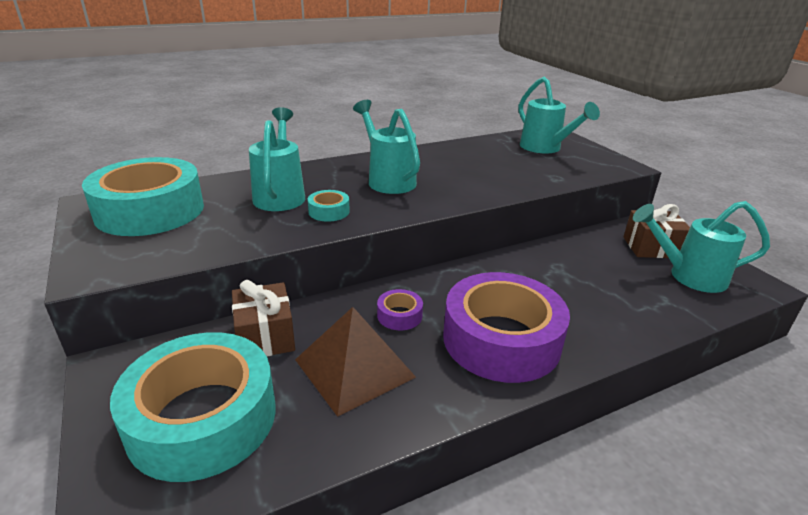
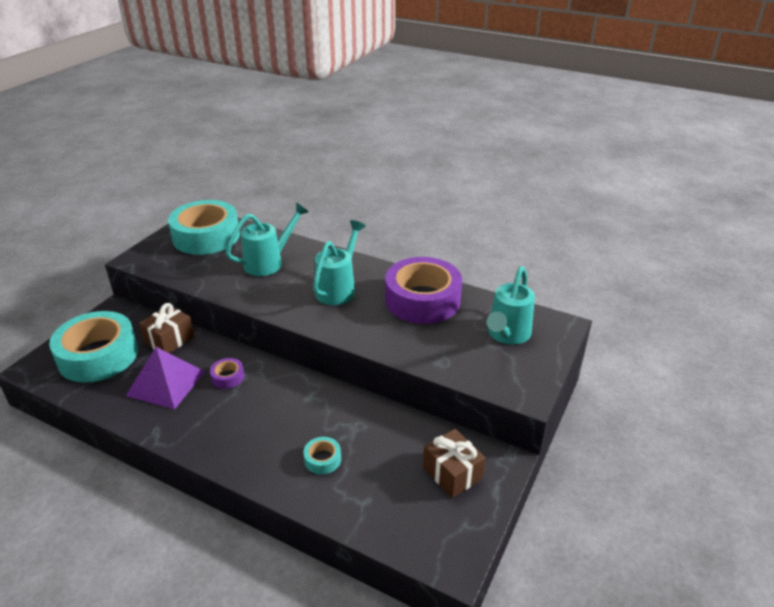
camera: 55 degrees right, 5 degrees up
(329, 211) = (265, 289): turquoise tape -> turquoise tape (322, 459)
(354, 368) = (166, 383): brown pyramid -> purple pyramid
(501, 340) = (237, 429): purple tape -> purple tape (422, 300)
(688, 276) = (420, 508): turquoise watering can -> none

